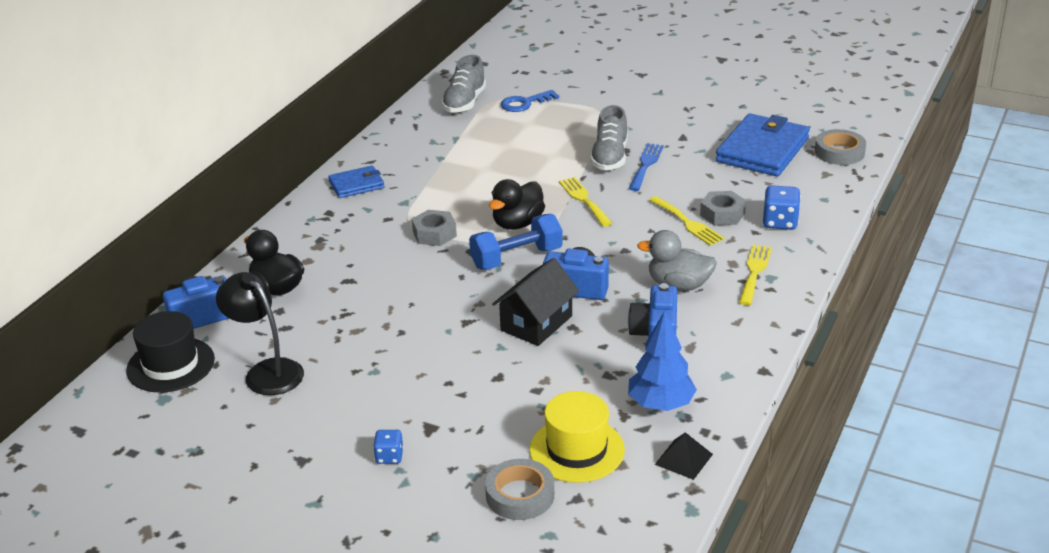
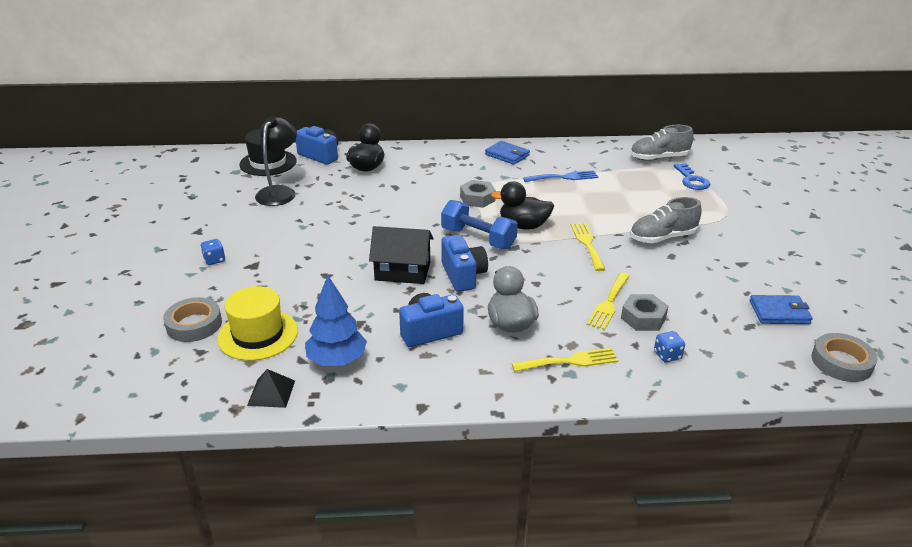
camera: 60 degrees right, 0 degrees up
(525, 103) = (691, 180): blue key -> blue key turned 135 degrees counterclockwise
(584, 200) = (587, 244): yellow fork -> yellow fork turned 45 degrees counterclockwise
(646, 165) = (673, 257): blue fork -> blue fork (564, 177)
(762, 150) = (779, 312): blue wallet -> blue wallet, size x0.53
(780, 222) = (667, 355): blue dice -> blue dice, size x0.62

